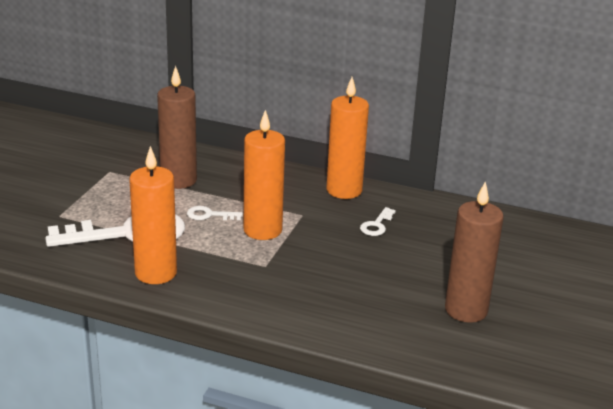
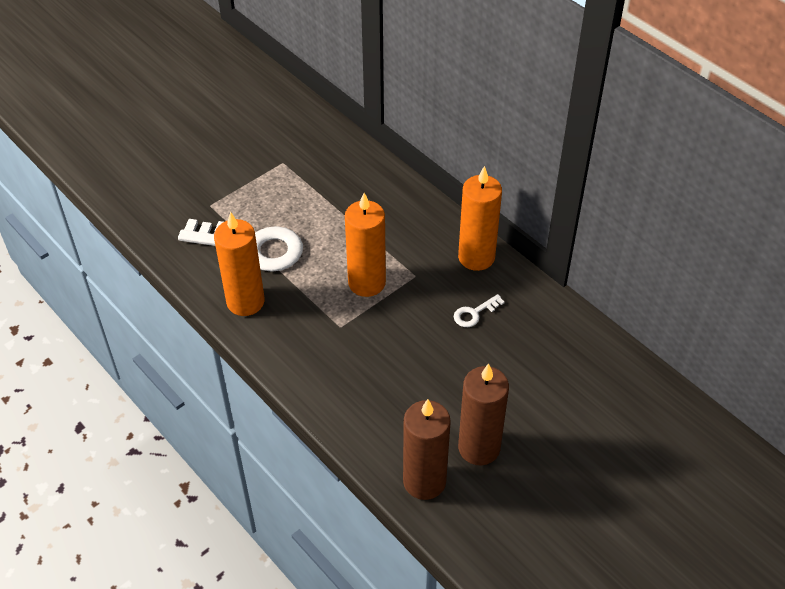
camera: 30 degrees right, 20 degrees up
(178, 180) = (334, 194): brown candle -> brown candle (424, 481)
(209, 215) = (333, 247): white key -> none

